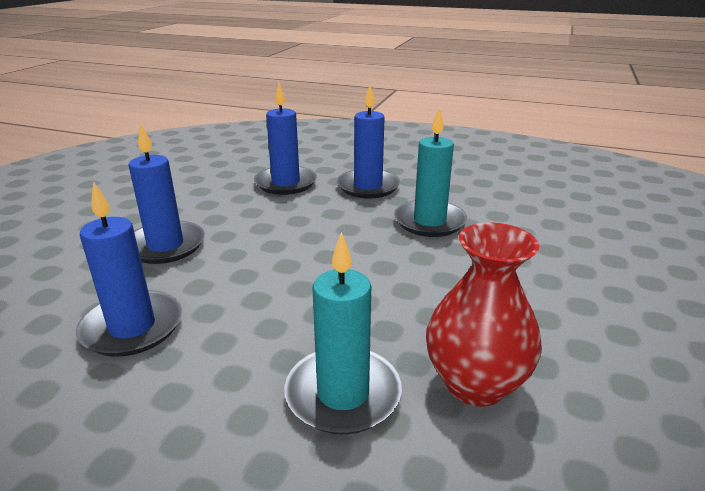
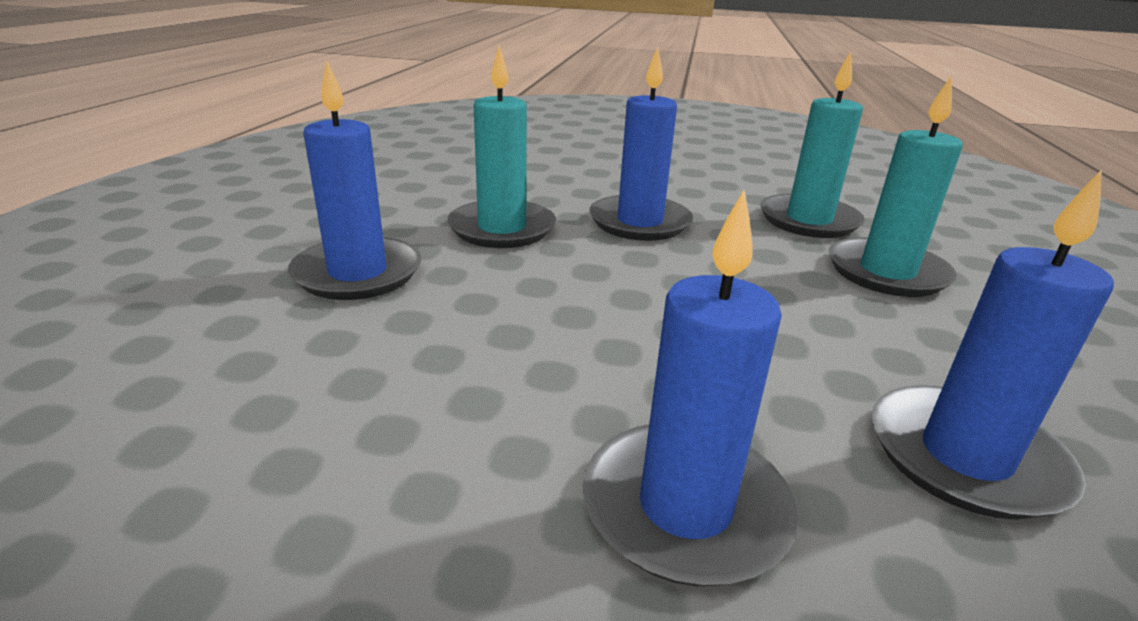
camera: 100 degrees left, 0 degrees up
(285, 183) = (306, 371): blue candle -> blue candle (639, 222)
(475, 384) = (808, 220): red vase -> turquoise candle

